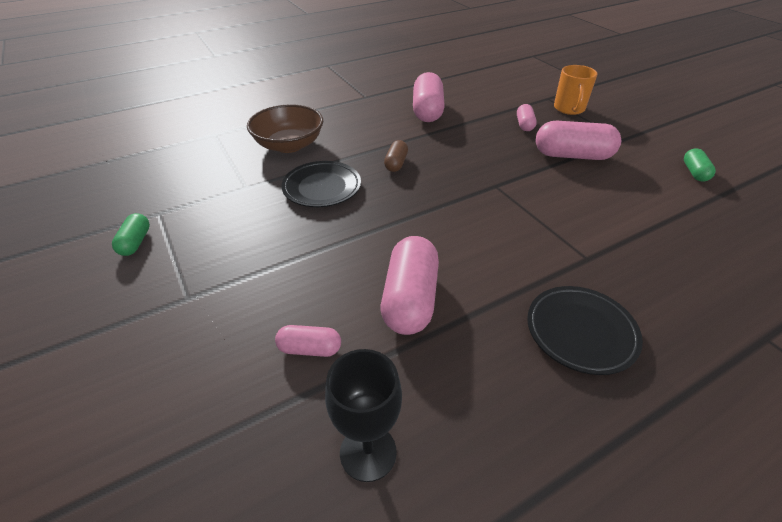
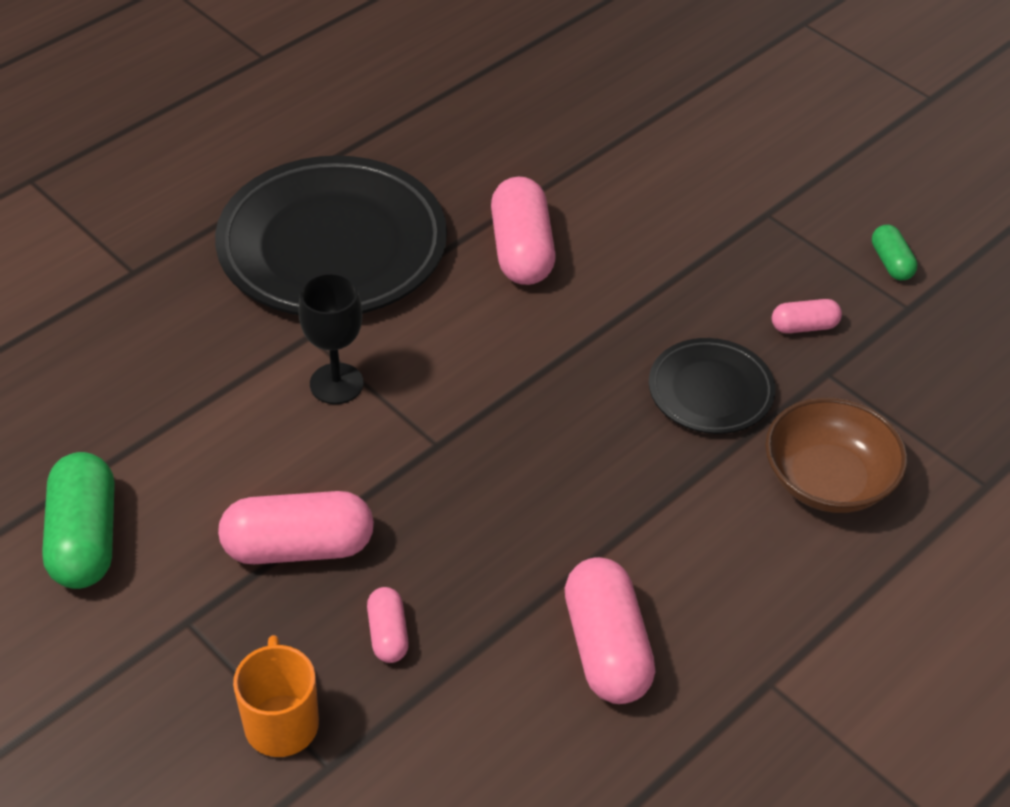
camera: 165 degrees right, 5 degrees up
(310, 349) = (605, 189): pink capsule -> pink capsule (804, 326)
(368, 452) = (519, 131): black goblet -> black goblet (336, 384)
(396, 163) = (615, 466): brown capsule -> none
(580, 332) = (332, 246): black plate -> black plate, size x1.95
(694, 172) = (85, 539): green capsule -> green capsule, size x1.91

